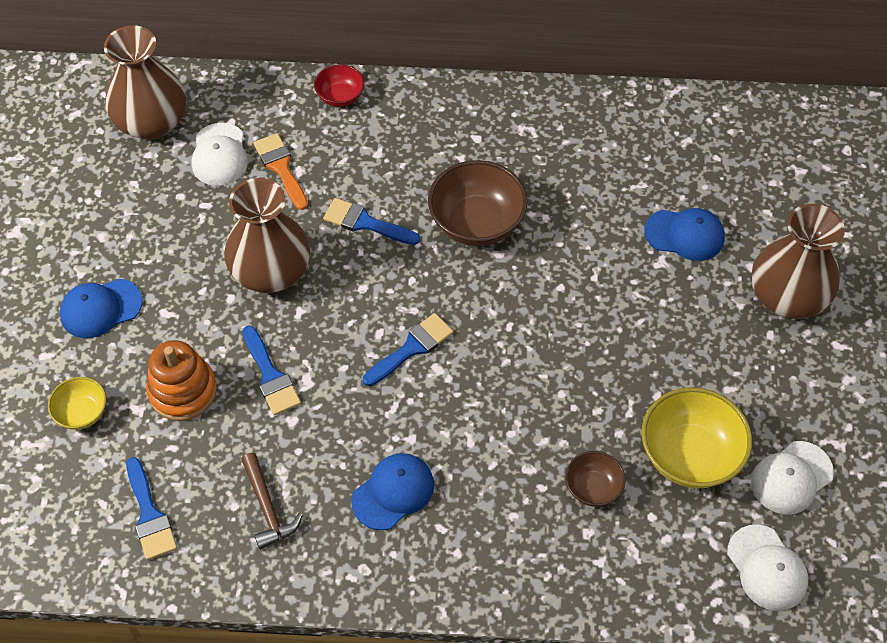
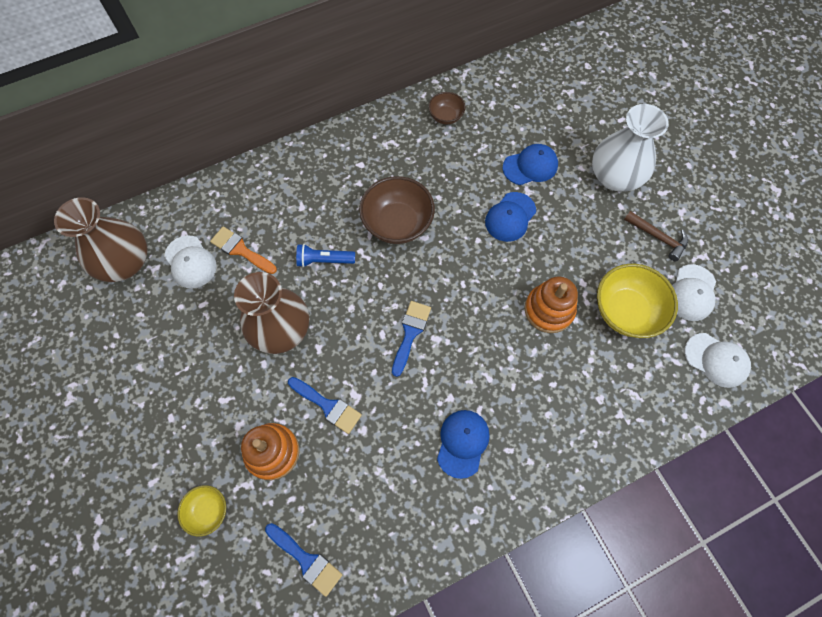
camera: 30 degrees left, 10 degrees up
(101, 308) = (173, 423): blue cap -> blue cap (510, 217)
(267, 508) = (386, 504): brown hammer -> brown hammer (658, 237)
(340, 97) = (250, 179): red bowl -> none
(365, 223) = (324, 260): blue brush -> blue flashlight
(593, 405) = (549, 310): none -> orange stacking toy
(593, 488) = (584, 366): brown bowl -> brown bowl (446, 116)
(787, 297) = (614, 177): brown vase -> white vase

